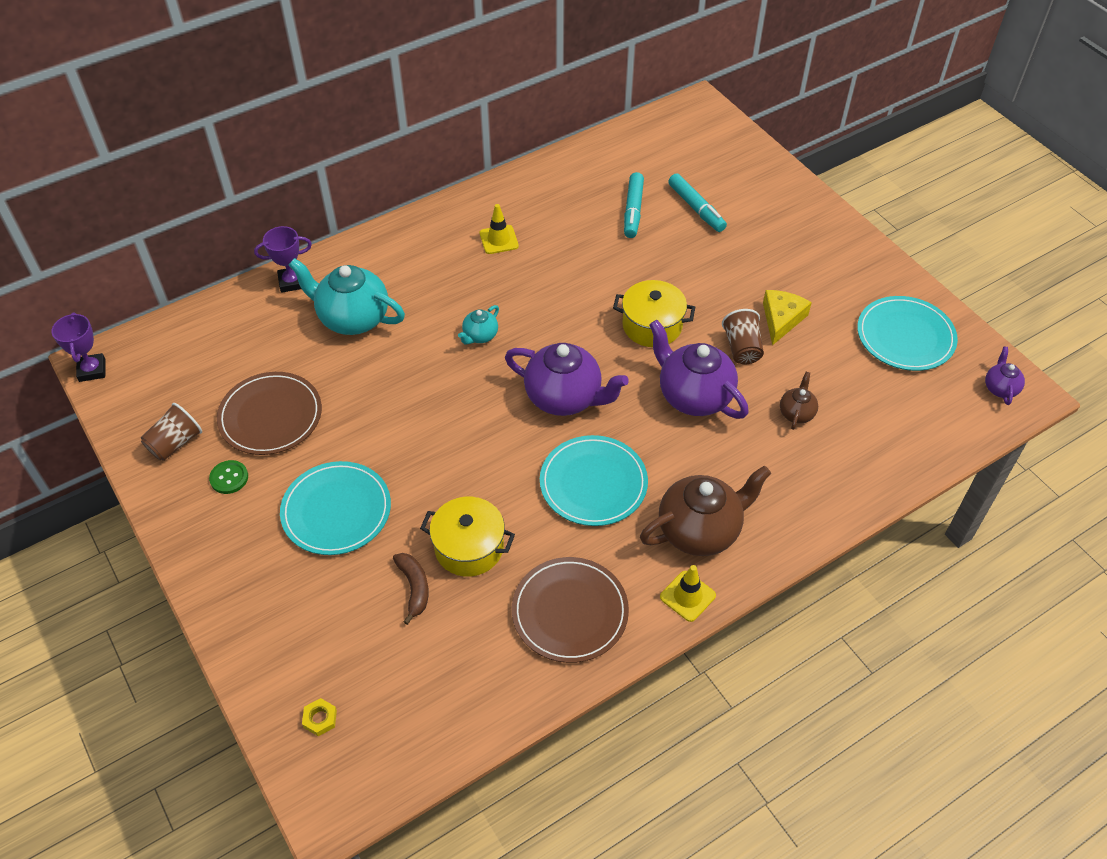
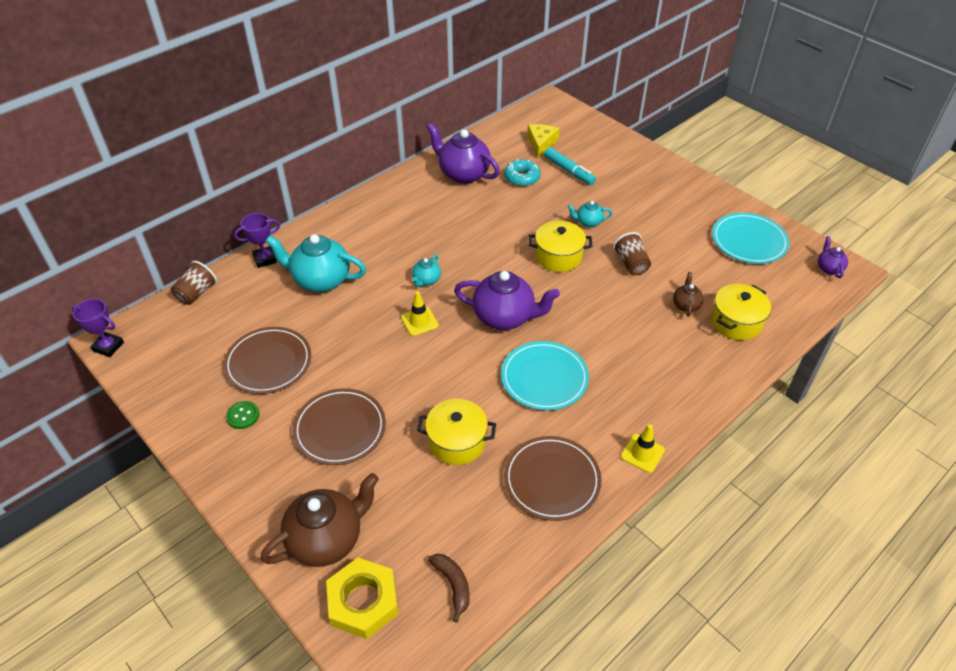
camera: 10 degrees left, 5 degrees down
(92, 370) = (108, 346): purple trophy -> purple trophy turned 45 degrees counterclockwise
(175, 443) = (191, 394): brown cup -> brown cup (196, 293)
(320, 719) = (363, 601): yellow nut -> yellow nut, size x2.43
(336, 510) = (340, 429): turquoise plate -> brown plate
(414, 588) = (419, 480): brown banana -> brown banana (453, 585)
(499, 240) = (424, 209): yellow traffic cone -> yellow traffic cone (419, 321)
(633, 210) = (522, 177): turquoise marker -> turquoise donut
(693, 396) = (604, 303): purple teapot -> purple teapot (463, 174)
(700, 530) = (637, 402): brown teapot -> brown teapot (327, 539)
(702, 283) = (588, 222): none -> turquoise teapot
(781, 319) = (654, 240): yellow cheese -> yellow cheese (541, 143)
(854, 444) = (736, 322): none -> yellow pot

